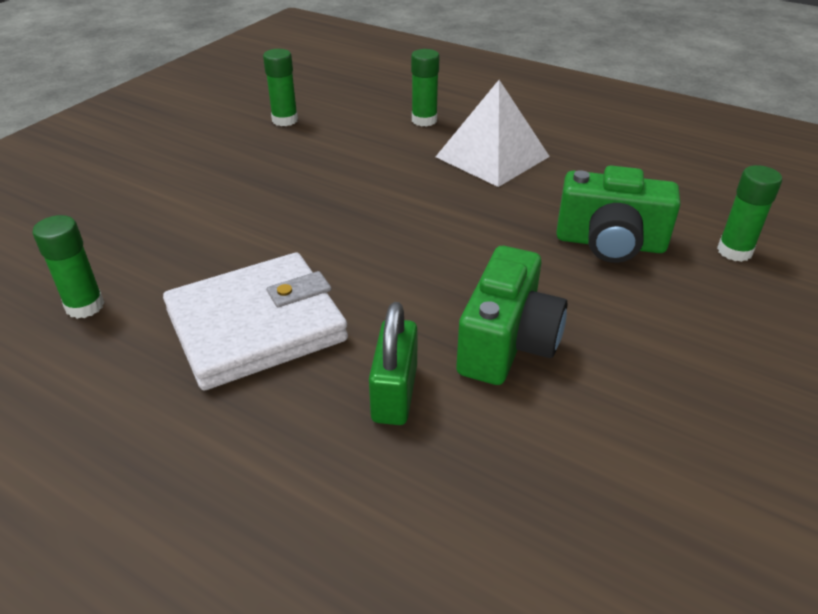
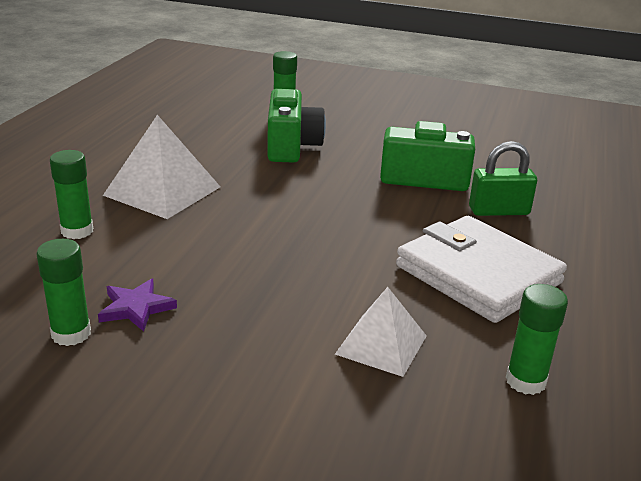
camera: 105 degrees left, 10 degrees down
(188, 238) = (381, 345): none -> white pyramid
(302, 141) = (136, 308): none -> purple star

